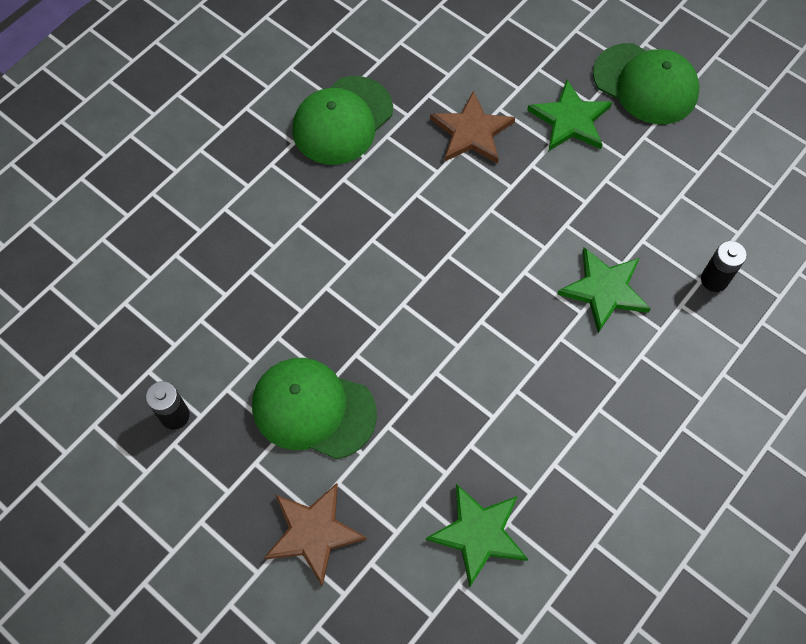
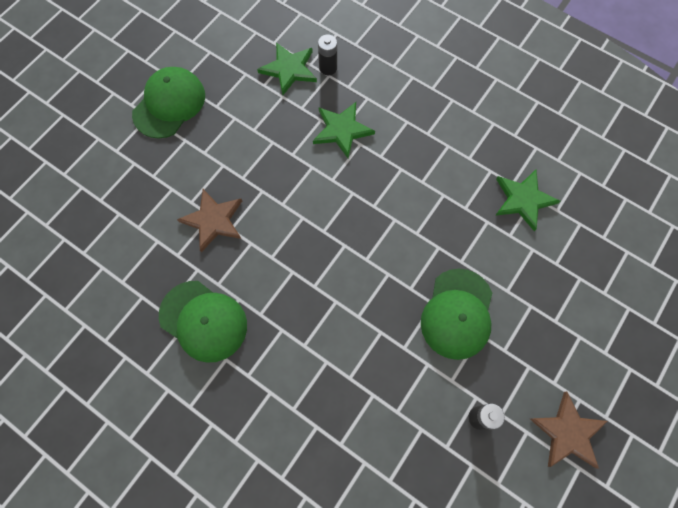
camera: 95 degrees left, 5 degrees up
(313, 532) = (545, 303): brown star -> brown star (568, 432)
(570, 120) = (202, 153): green star -> green star (289, 69)

